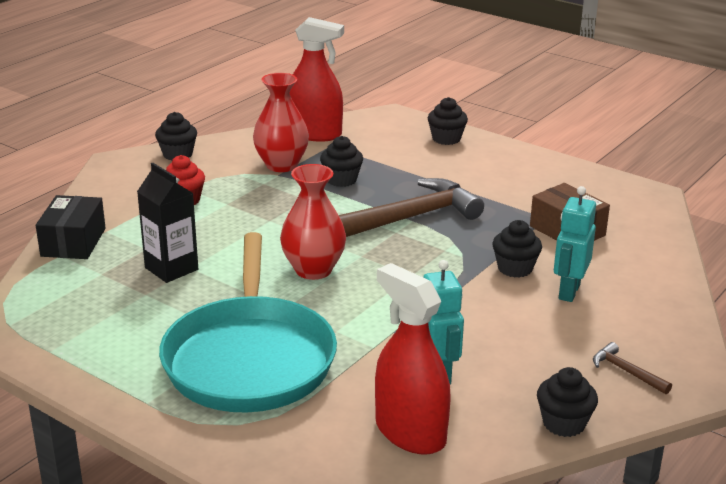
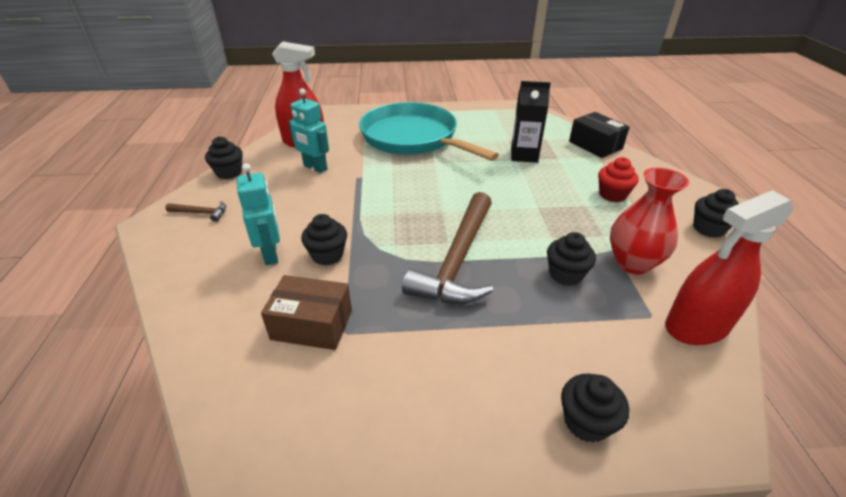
camera: 140 degrees right, 10 degrees up
(313, 270) = (455, 189): red vase -> none

